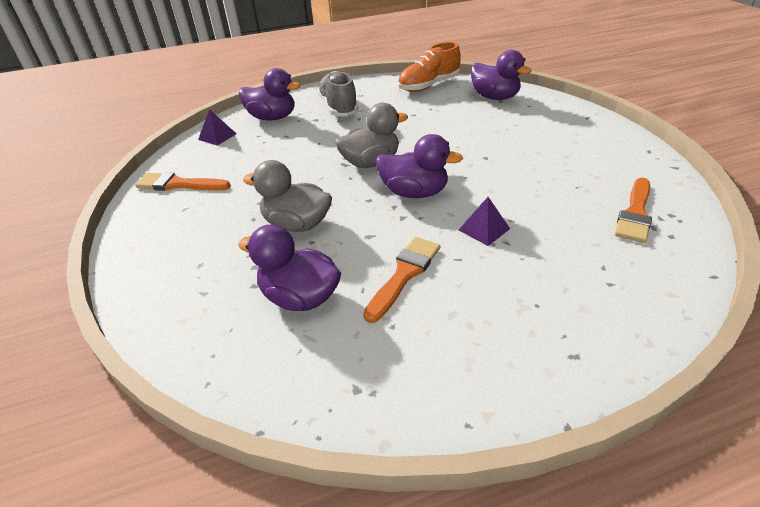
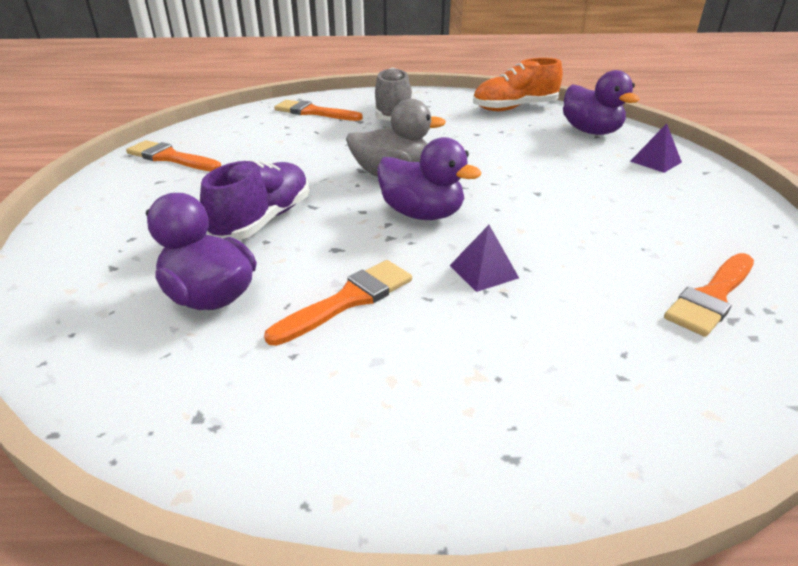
camera: 15 degrees right, 5 degrees down
(217, 136) = (243, 120): purple pyramid -> purple pyramid (655, 161)
(272, 118) = (314, 112): purple duck -> orange brush
(297, 224) = (263, 220): grey duck -> purple shoe

